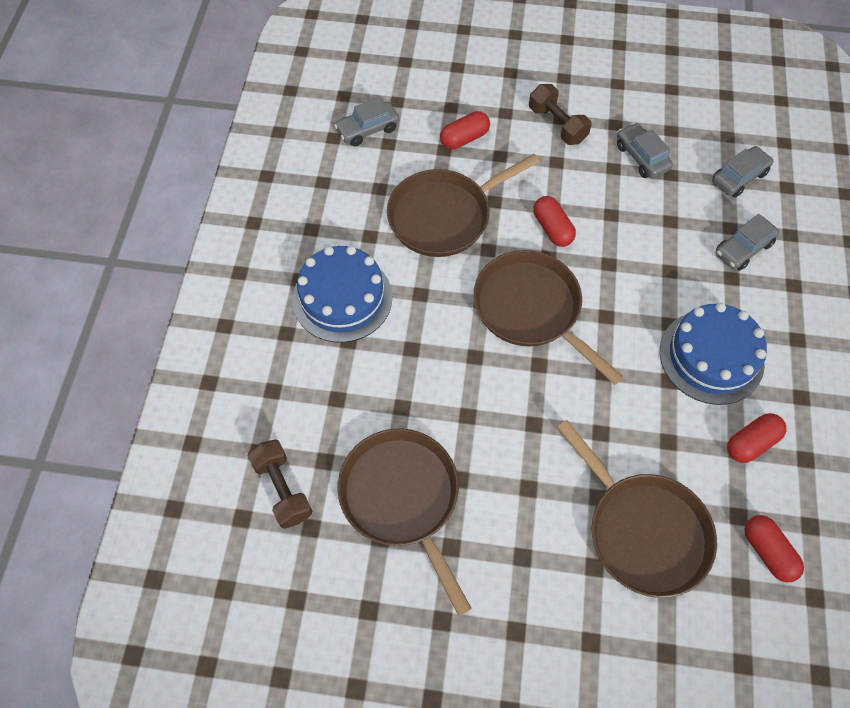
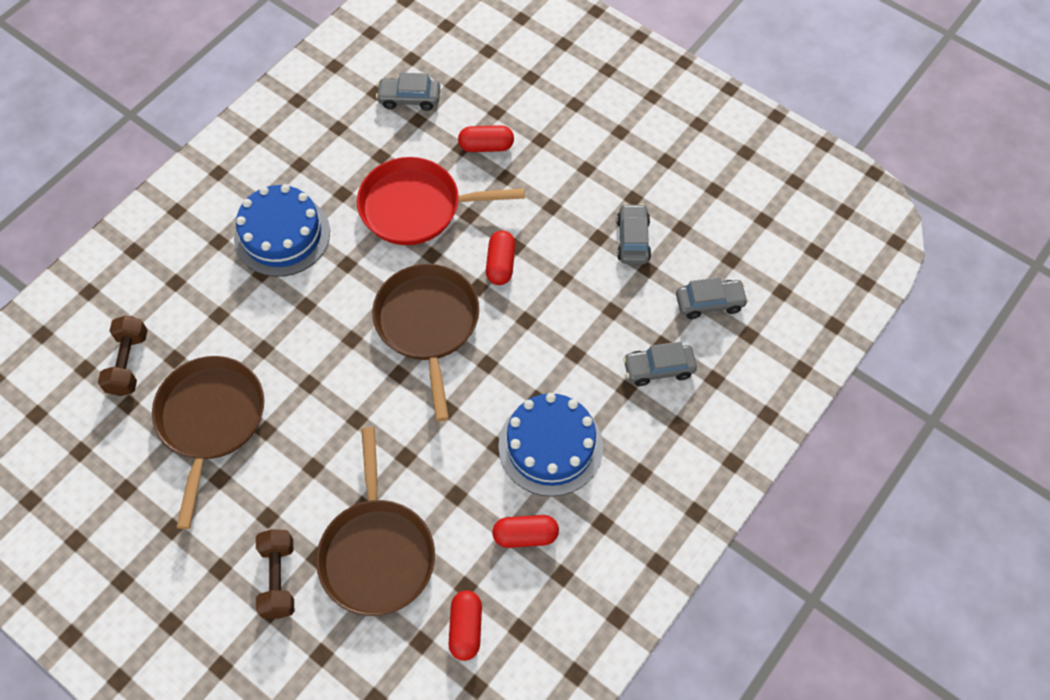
camera: 30 degrees right, 0 degrees up
(444, 216) = (416, 207): brown pan -> red pan
(557, 124) = (579, 173): brown dumbbell -> brown dumbbell (278, 578)

